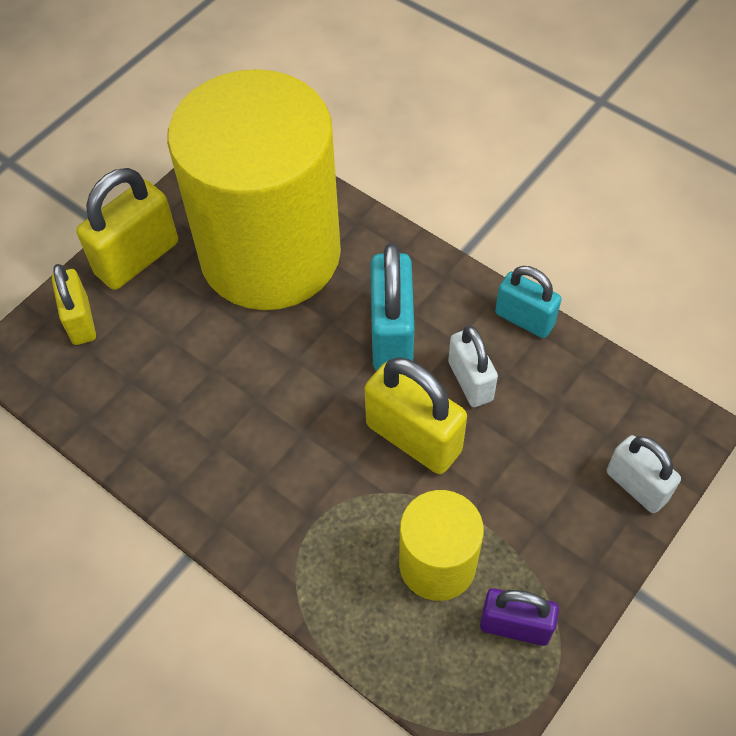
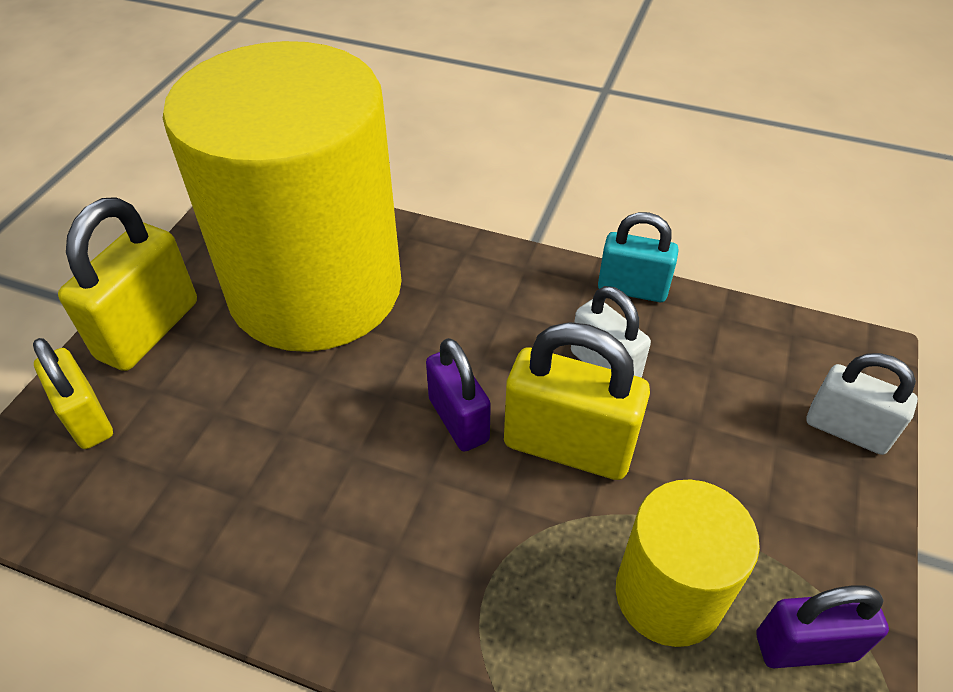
camera: 20 degrees left, 10 degrees down
(341, 394) = (458, 420): none -> purple padlock
(391, 335) = (492, 340): turquoise padlock -> none

